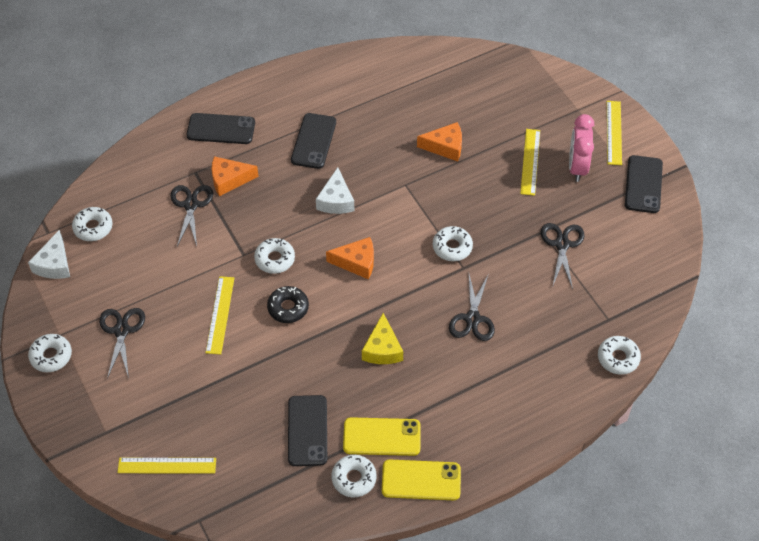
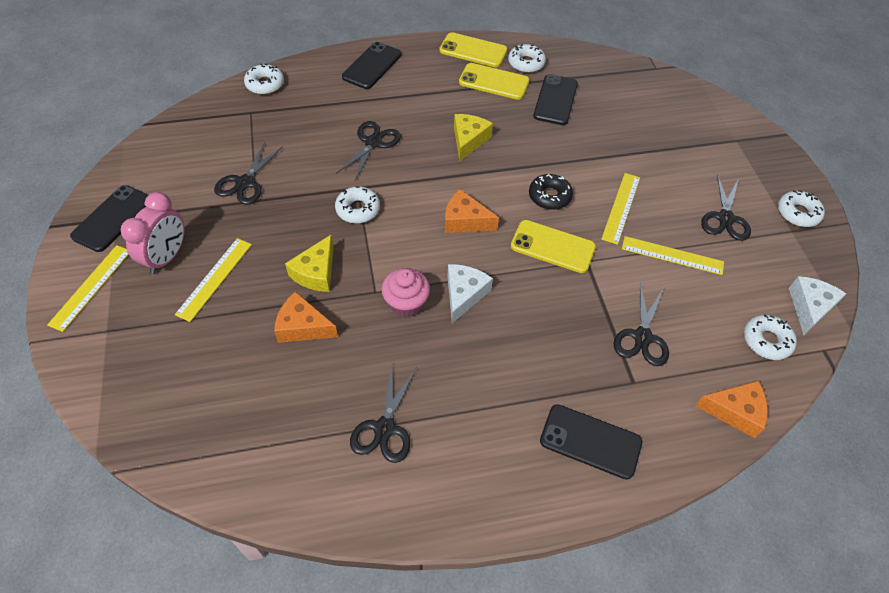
camera: 165 degrees left, 0 degrees up
(167, 465) = (681, 106): yellow ruler -> yellow ruler (672, 255)
(229, 180) = (589, 358): orange cheese -> orange cheese (735, 411)
(275, 259) = (552, 247): white donut -> yellow phone
(314, 141) = (466, 384): black phone -> black phone (372, 66)
(358, 102) = (384, 428): none -> black scissors
(378, 182) = (406, 303): none -> pink cupcake
(457, 186) = (316, 272): none -> yellow cheese

